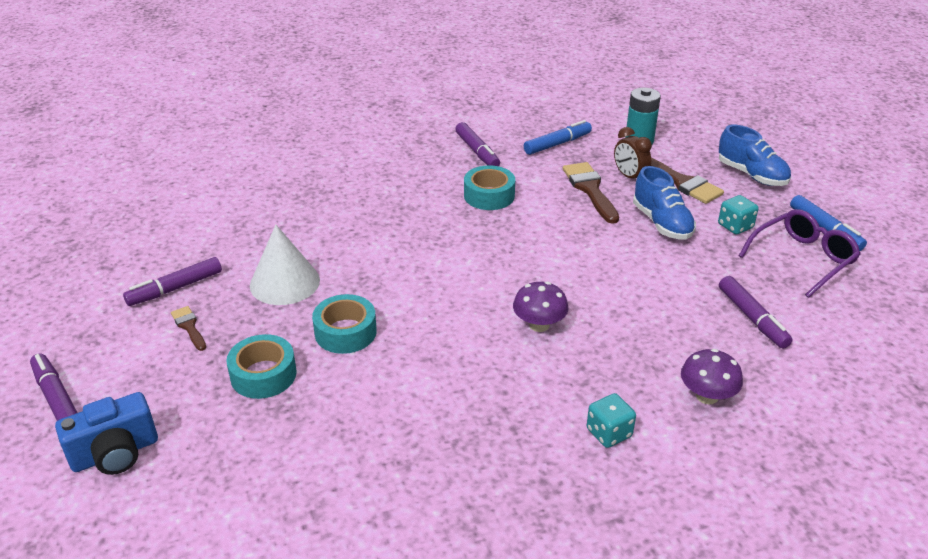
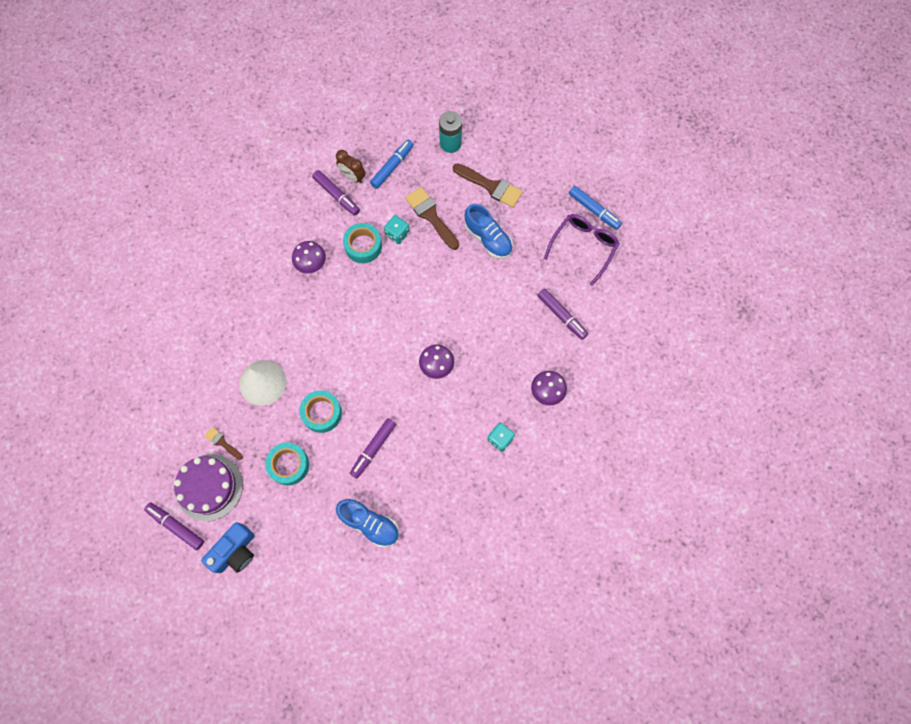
camera: 20 degrees left, 35 degrees up
(136, 368) = (209, 487): none -> purple cake
(175, 288) = (193, 412): purple marker -> purple marker (373, 449)
(414, 196) = (311, 263): none -> purple mushroom
(629, 177) = (454, 191): brown clock -> brown clock (352, 177)
(735, 226) = (536, 226): turquoise dice -> turquoise dice (397, 234)
(751, 175) = (537, 162): blue shoe -> blue shoe (370, 524)

